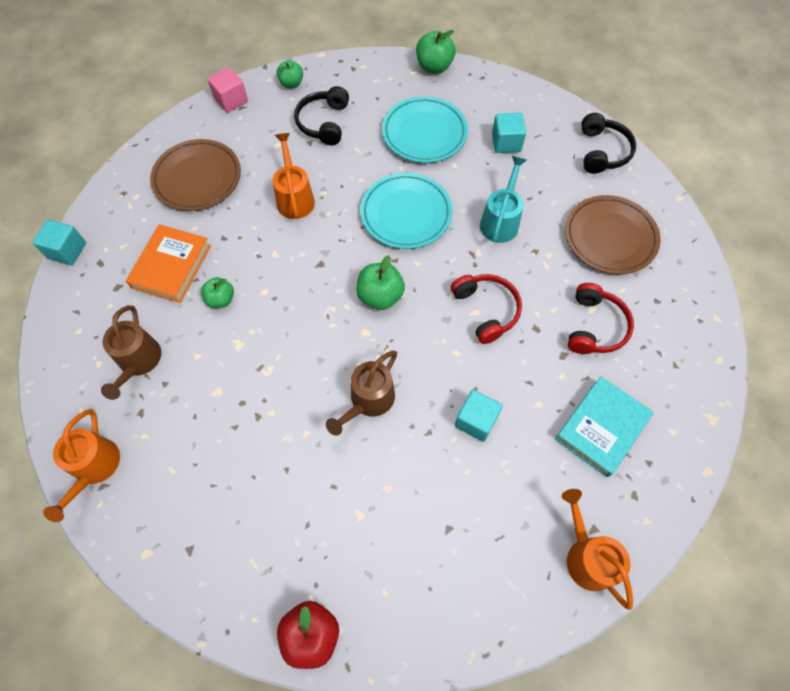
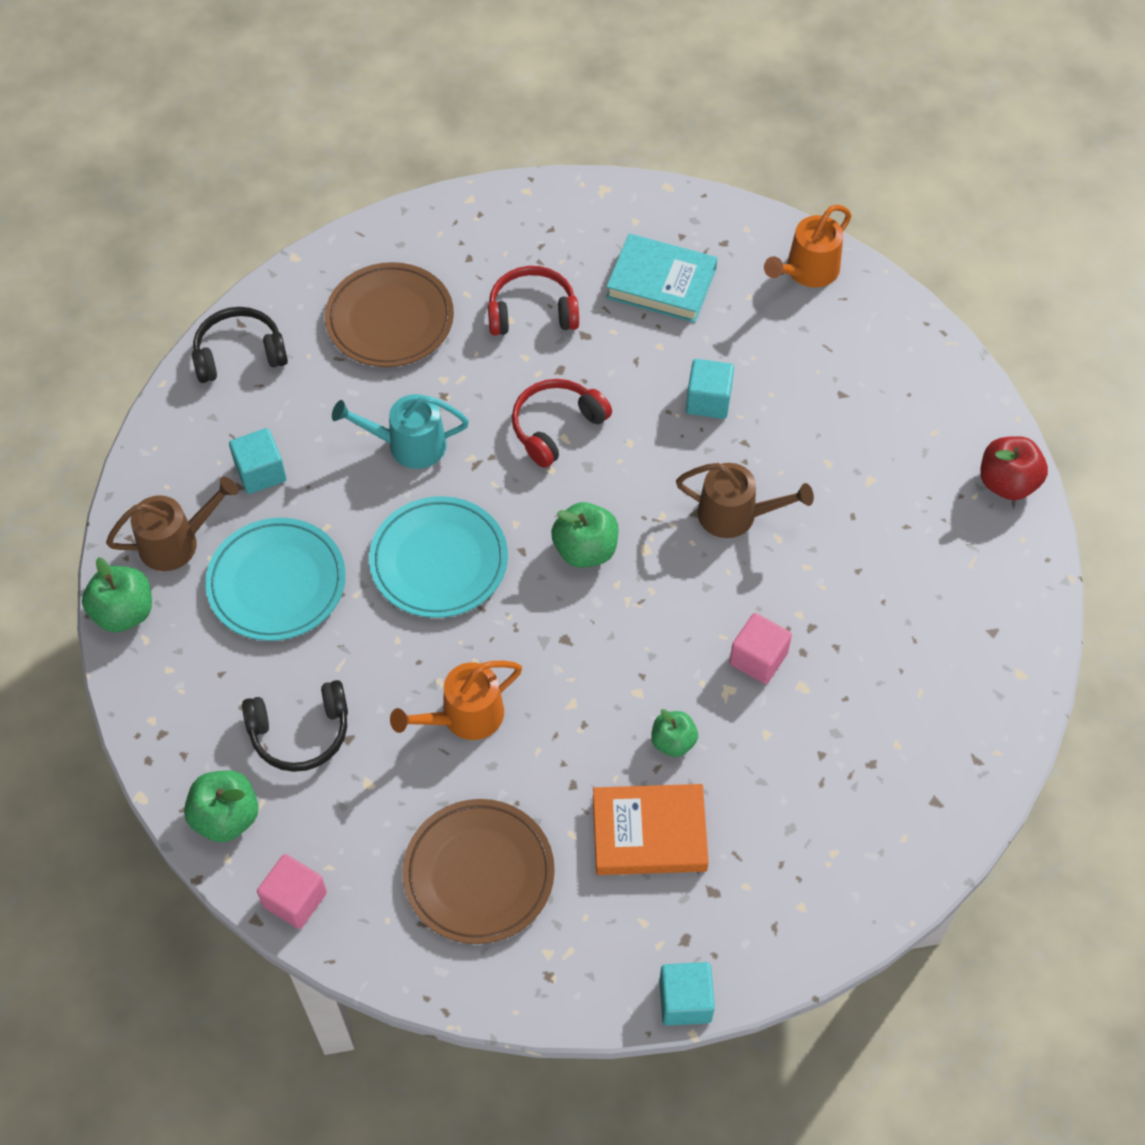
camera: 110 degrees left, 5 degrees down
(94, 468) = (962, 780): orange watering can -> none
(138, 362) = (809, 801): brown watering can -> brown watering can (177, 542)
(251, 372) = (758, 658): none -> pink cube
(291, 83) = (226, 817): green apple -> green apple, size x1.52

